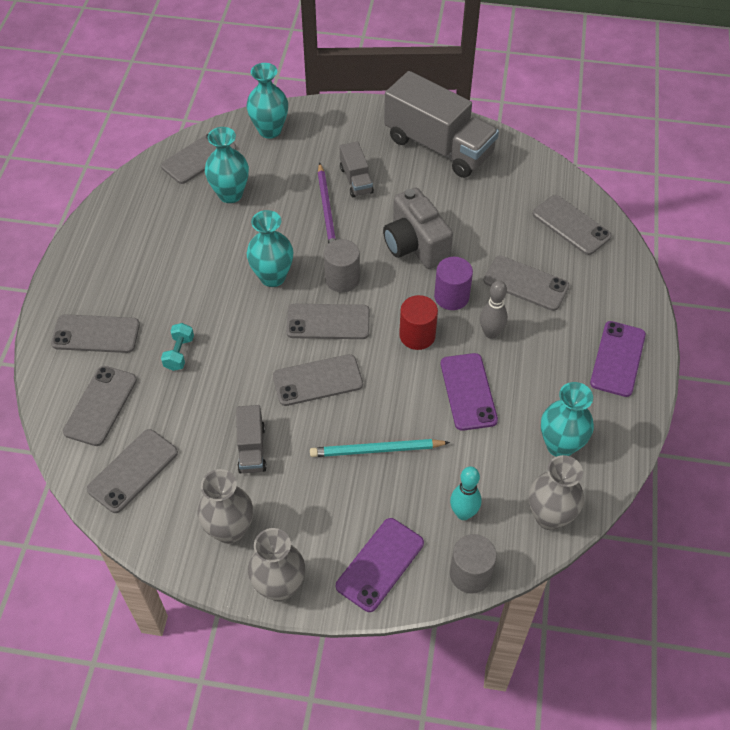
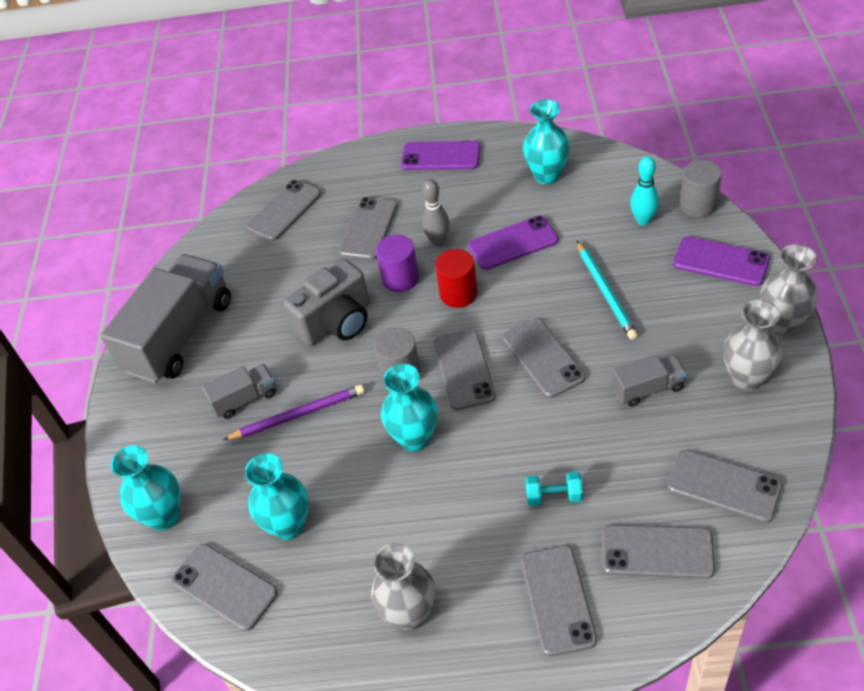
camera: 95 degrees left, 5 degrees down
(549, 516) = (620, 170): grey vase -> grey vase (409, 614)

